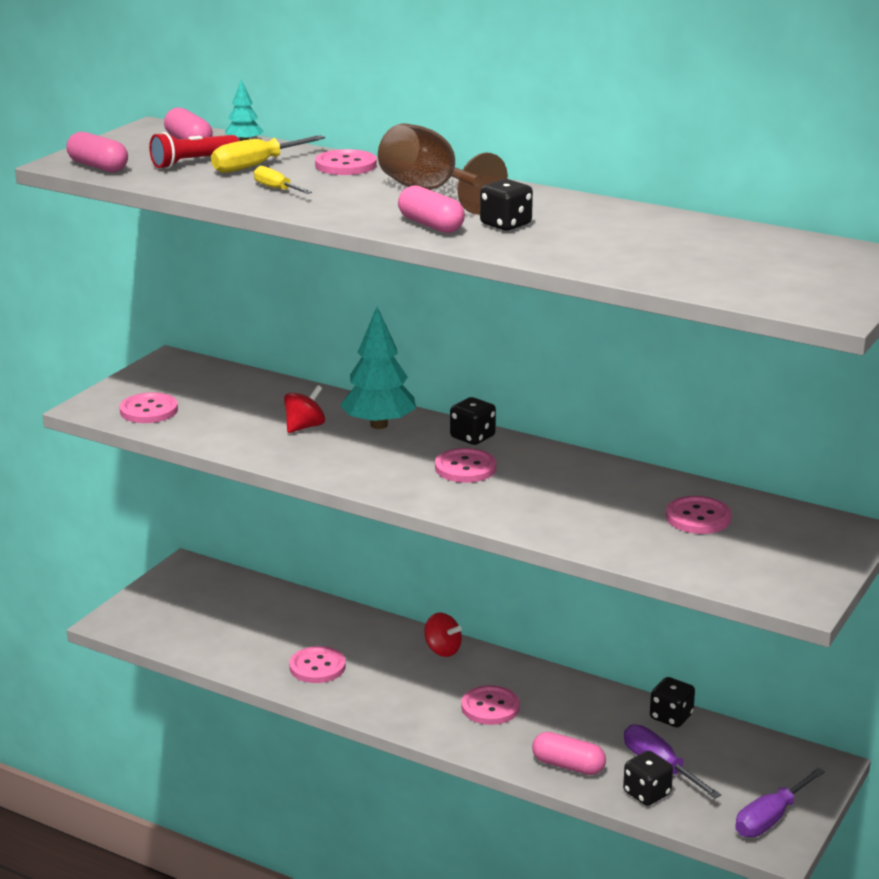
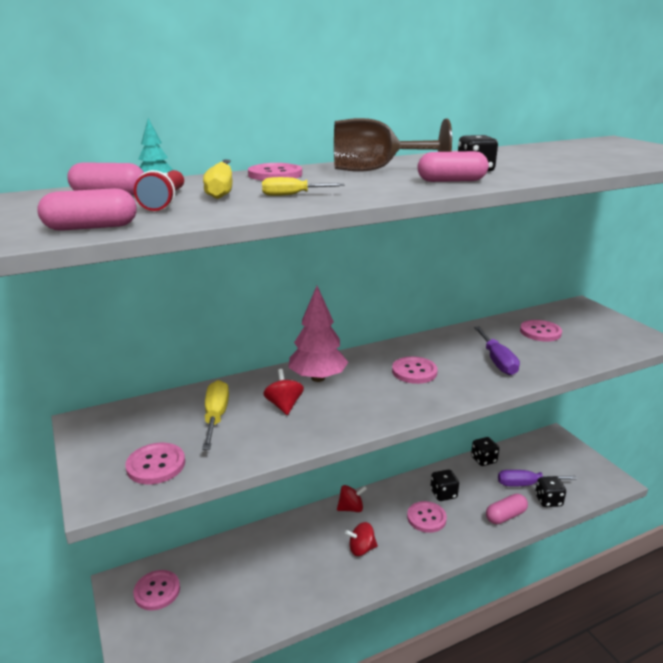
camera: 55 degrees left, 0 degrees up
(245, 406) = (216, 417): none -> yellow screwdriver
(317, 667) = (317, 574): pink button -> pink button (157, 591)
(378, 425) = (318, 378): turquoise tree -> pink tree
(384, 680) = (361, 549): none -> red spinning top
(472, 437) = (374, 355): black dice -> black dice (443, 494)
(770, 818) = (591, 472): purple screwdriver -> purple screwdriver (497, 361)

